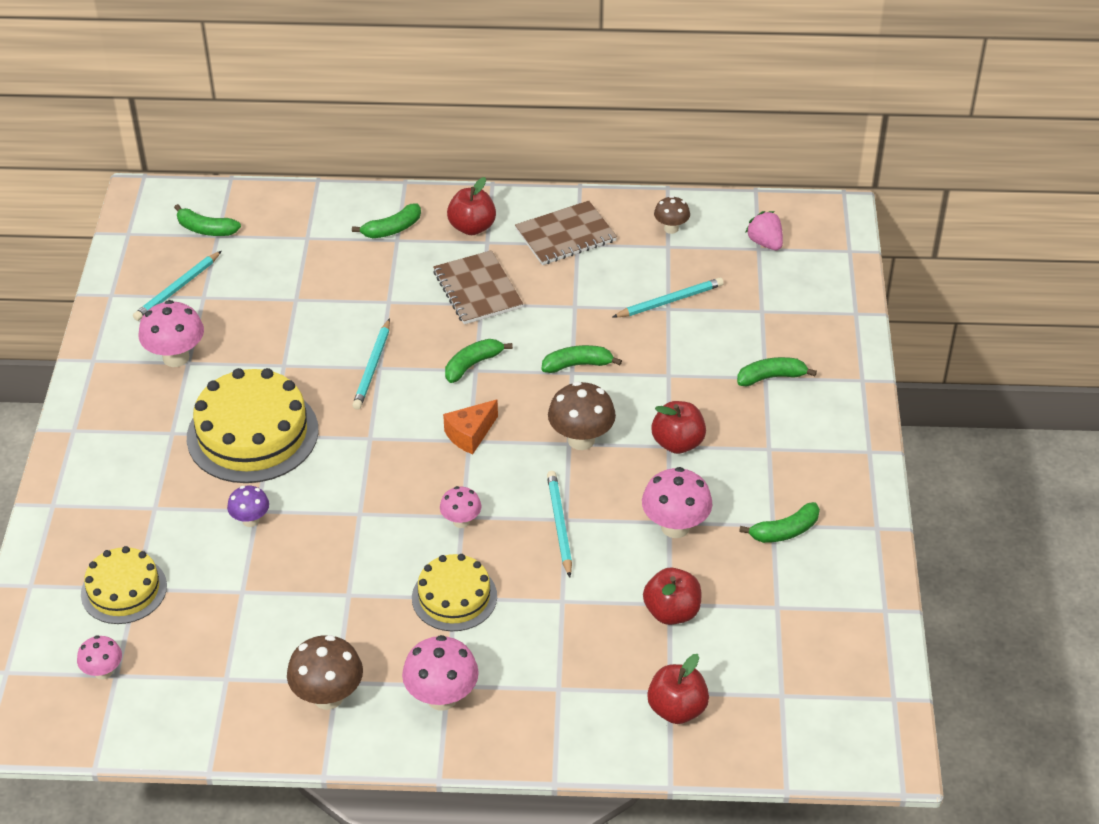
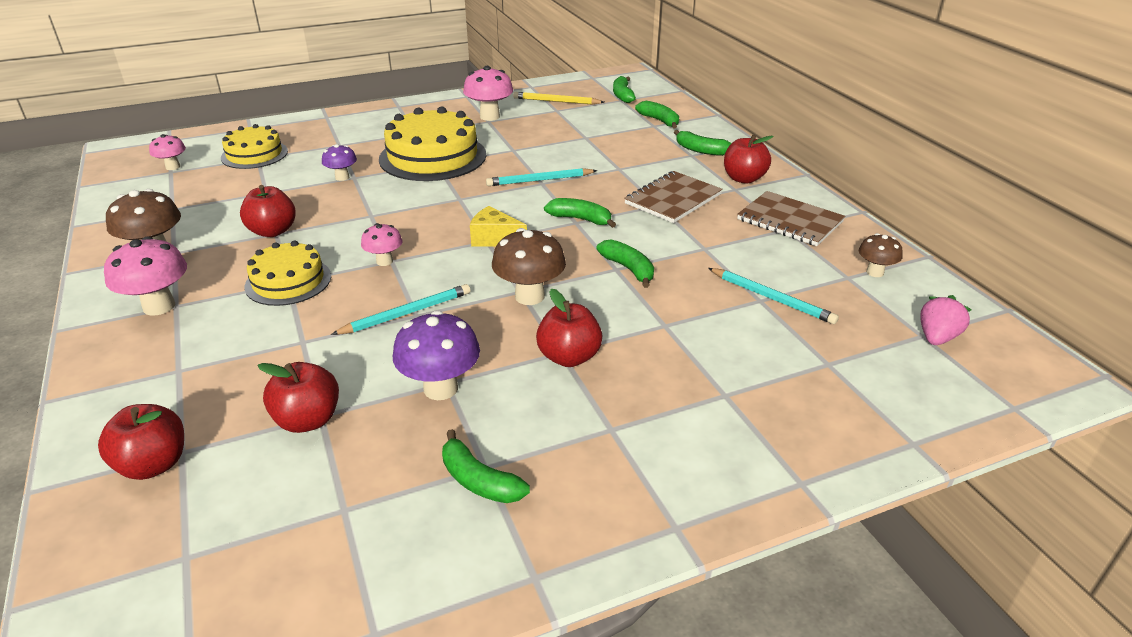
camera: 65 degrees right, 10 degrees down
(177, 288) = (556, 101): turquoise pencil -> yellow pencil
(342, 596) = (273, 231): none -> red apple
(470, 434) = (494, 239): orange cheese -> yellow cheese
(675, 527) = (440, 388): pink mushroom -> purple mushroom
(771, 377) = (729, 399): green banana -> green banana (659, 121)

